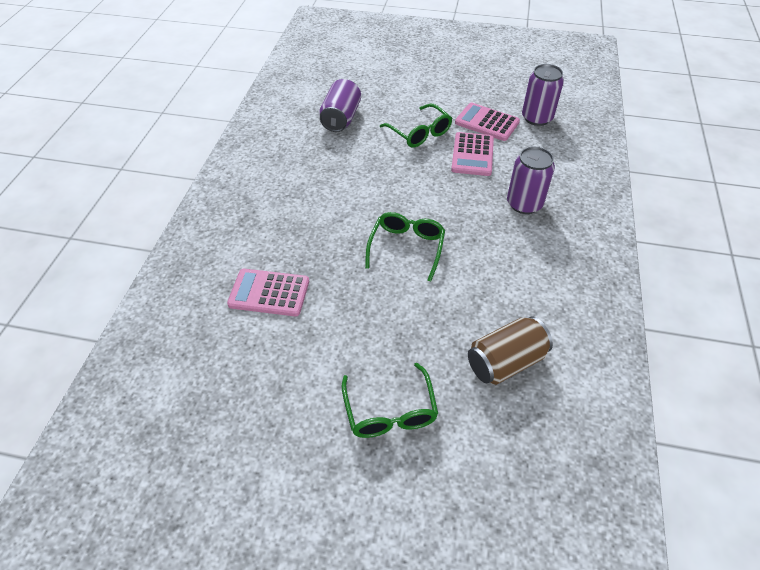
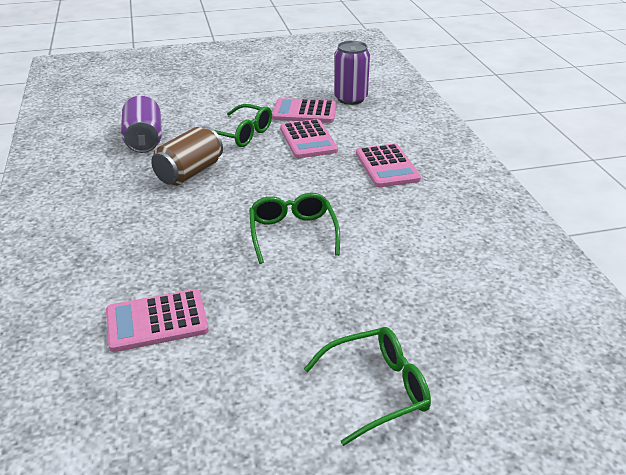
camera: 25 degrees left, 15 degrees down
(390, 411) = (377, 389): green glasses -> green glasses turned 75 degrees counterclockwise
(505, 362) = (464, 302): brown can -> brown can (189, 173)
(524, 204) = (387, 166): purple can -> pink calculator

